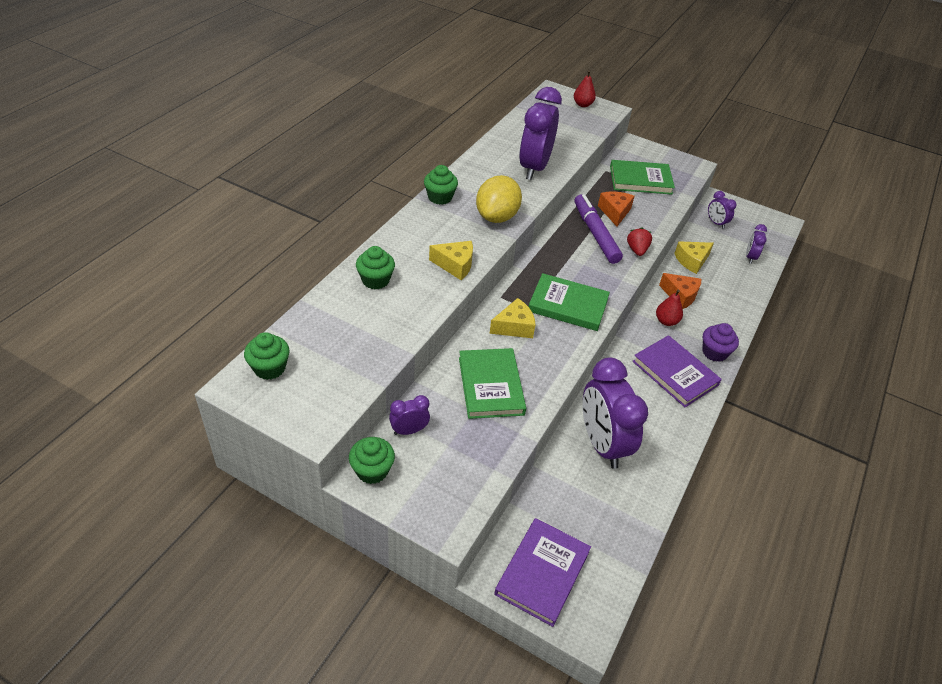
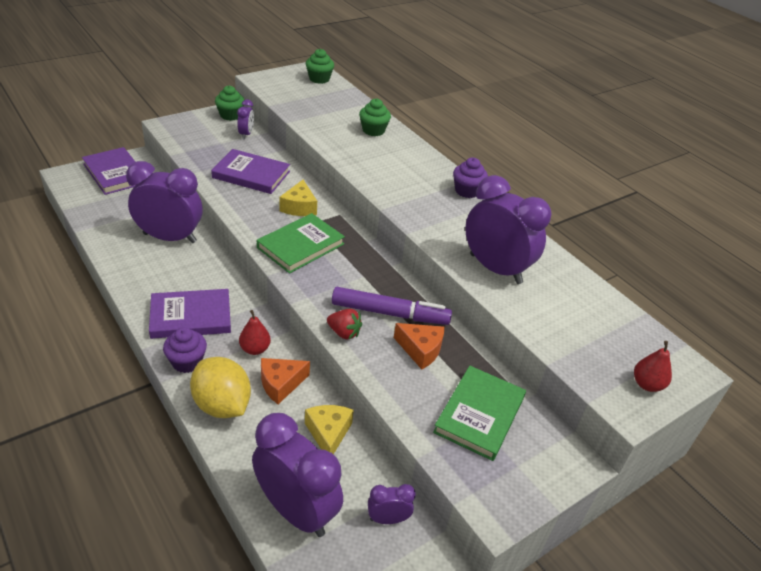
camera: 115 degrees right, 5 degrees down
(440, 197) = (467, 191): green cupcake -> purple cupcake
(455, 265) = (366, 167): yellow cheese -> none
(491, 386) = (251, 175): green book -> purple book
(497, 217) = (419, 211): yellow lemon -> yellow lemon (222, 405)
(750, 257) = (296, 511): purple clock -> purple clock, size x2.17

